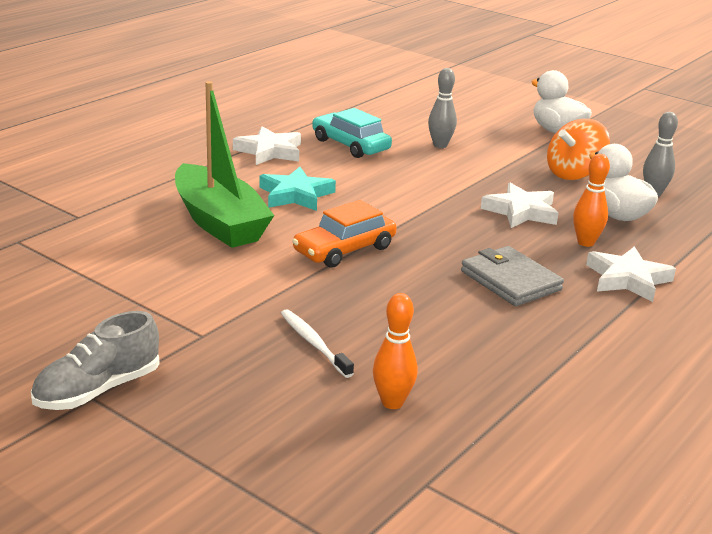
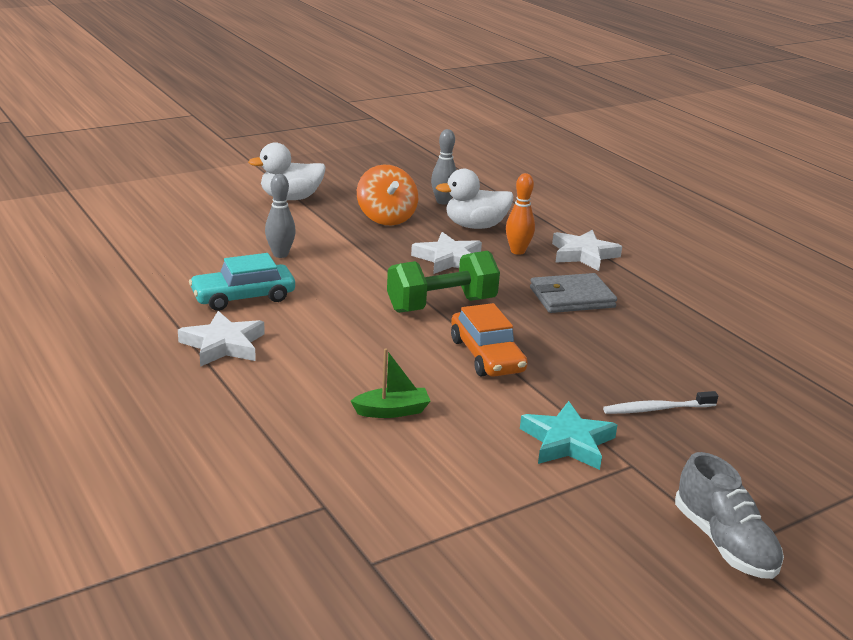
camera: 70 degrees left, 0 degrees up
(219, 222) = (392, 411): green boat -> green boat, size x0.45
(295, 195) = (350, 354): turquoise star -> turquoise star (567, 442)
(392, 402) = (752, 394): orange bowling pin -> none
(420, 219) = (441, 305): none -> green dumbbell

